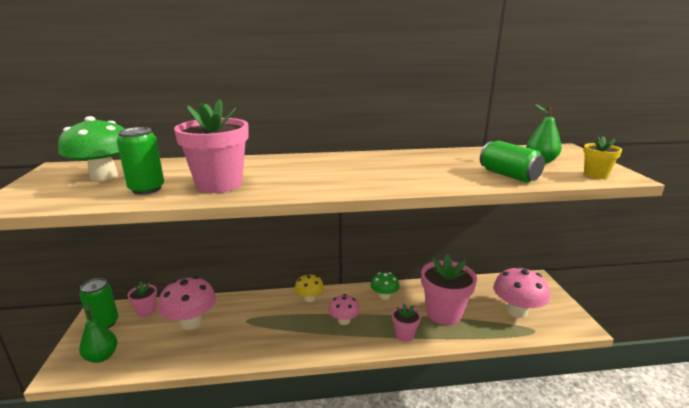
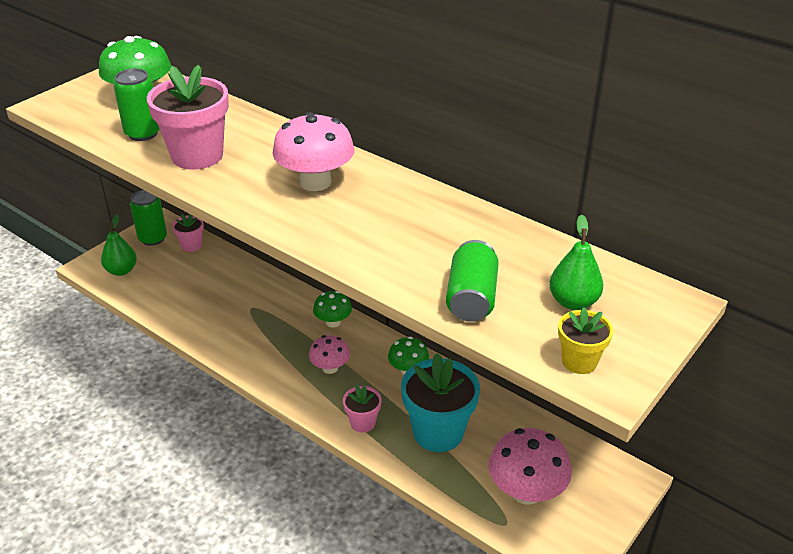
camera: 45 degrees right, 15 degrees up
(191, 322) = (209, 280): pink mushroom -> pink mushroom (315, 182)
(309, 298) = (333, 322): yellow mushroom -> green mushroom
(444, 313) = (438, 432): pink flower pot -> turquoise flower pot

